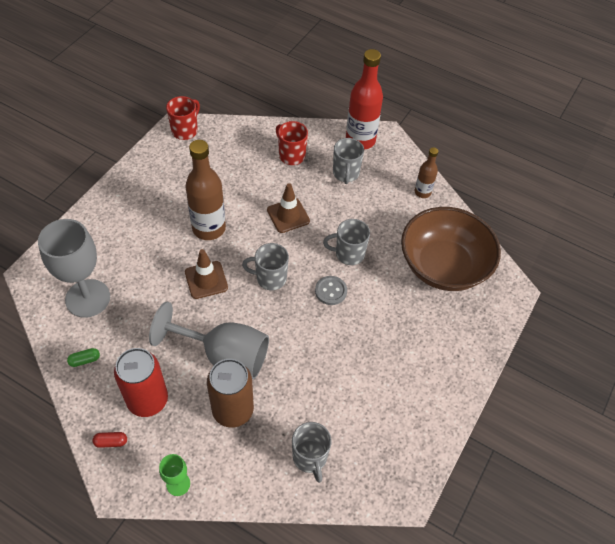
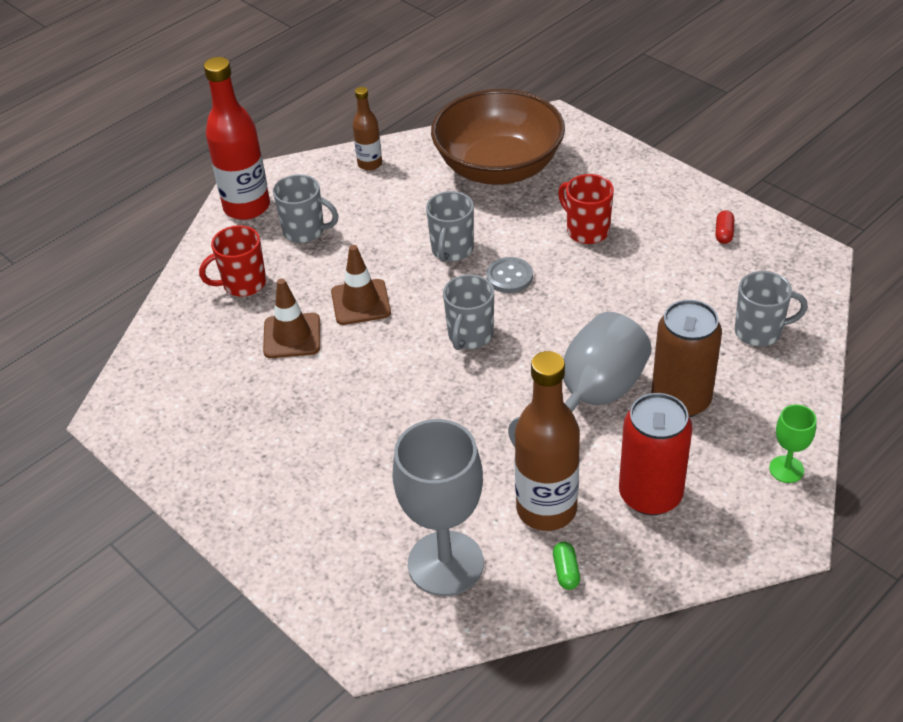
camera: 70 degrees left, 10 degrees down
(111, 442) = (714, 543): red capsule -> red capsule (724, 233)
(185, 130) = (125, 407): red mug -> red mug (586, 231)
(206, 280) = (452, 408): brown traffic cone -> brown traffic cone (292, 336)
(209, 228) = (352, 396): brown bottle -> brown bottle (546, 509)

